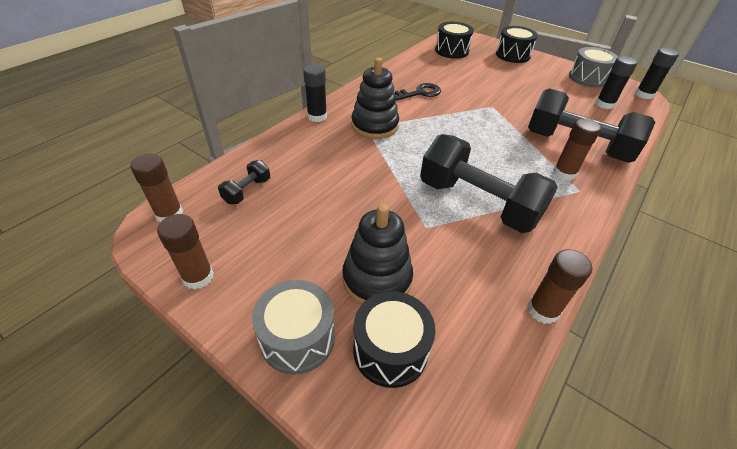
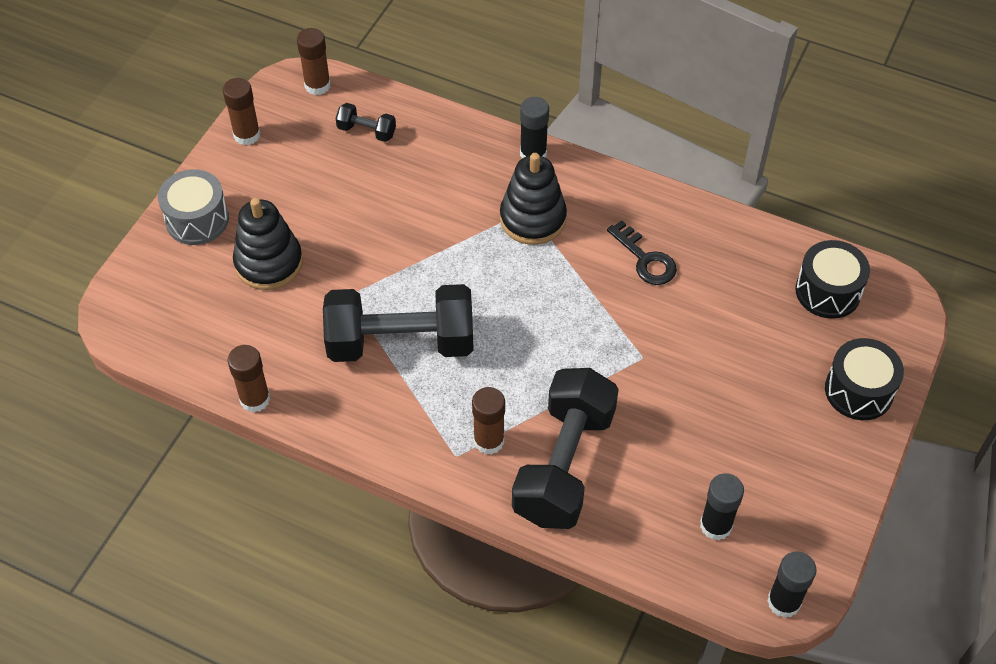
camera: 80 degrees right, 10 degrees up
(390, 350) = (195, 284): black drum -> none
(478, 203) = (401, 342): black dumbbell -> black dumbbell turned 60 degrees clockwise
(587, 78) = (813, 512): grey drum -> none

